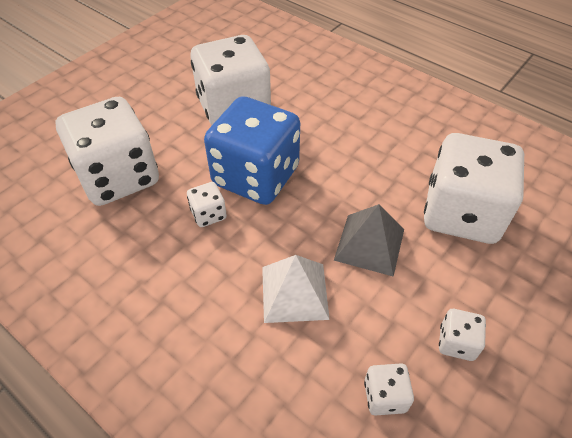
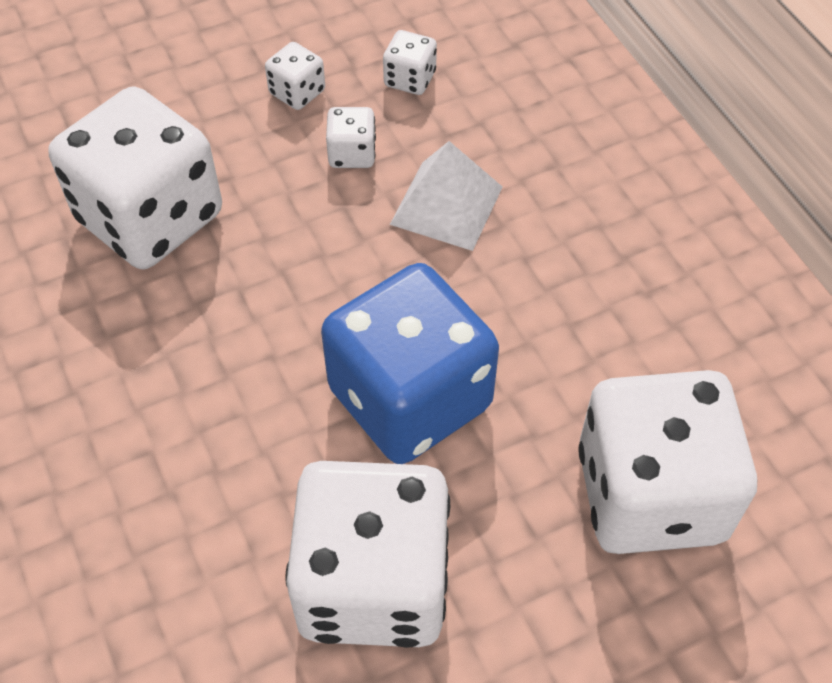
camera: 155 degrees left, 5 degrees up
(208, 214) = (516, 358): white dice -> white dice (352, 154)
(369, 244) = (309, 225): grey pyramid -> none

